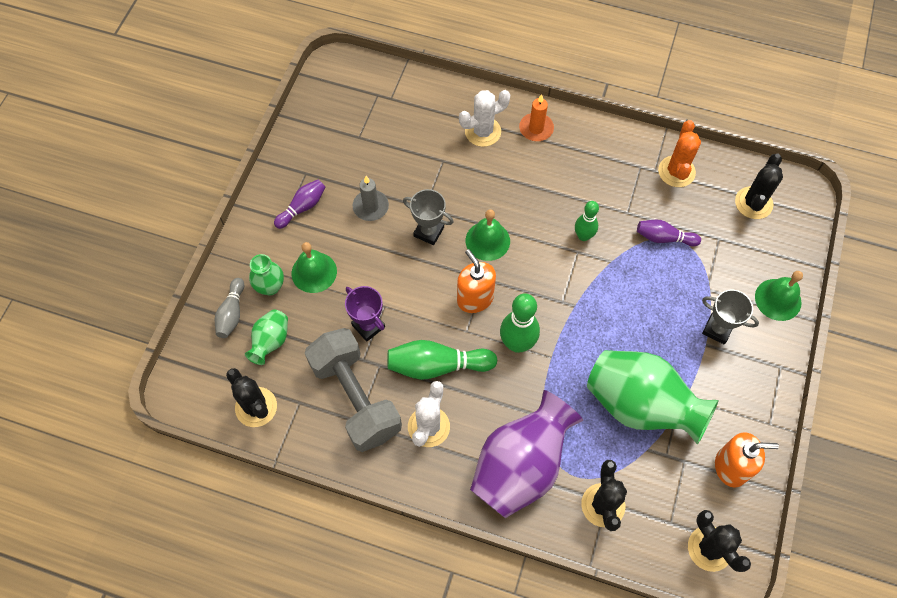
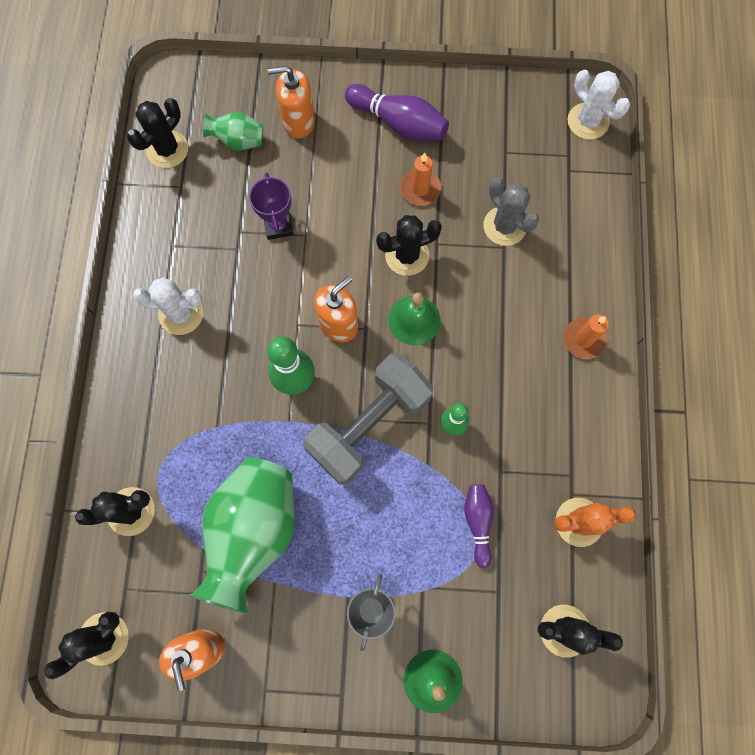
camera: 75 degrees right, 10 degrees up
(232, 313) = (260, 97): grey bowling pin -> none
(270, 287) = (298, 122): green vase -> orange soap dispenser
(302, 208) = (398, 123): purple bowling pin -> purple bowling pin, size x1.59
(314, 272) = (326, 157): green bell -> none
(356, 398) = (197, 236): grey dumbbell -> grey dumbbell (369, 425)
(368, 326) = (278, 226): purple trophy -> purple trophy turned 45 degrees counterclockwise
(370, 207) = (420, 189): grey candle -> orange candle
(425, 155) = (504, 226): none -> grey cactus
(428, 232) = (407, 255): grey trophy -> black cactus
(437, 365) = (250, 305): green bowling pin -> none
(483, 132) = (558, 280): white cactus -> white cactus (588, 121)
(520, 466) = (157, 416): purple vase -> none

